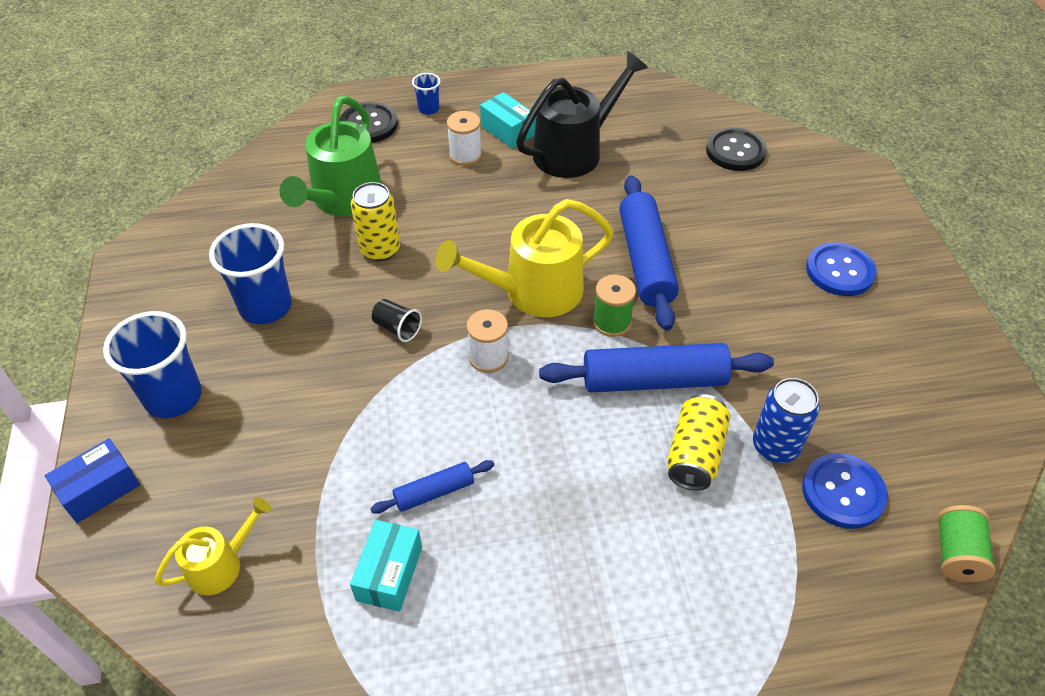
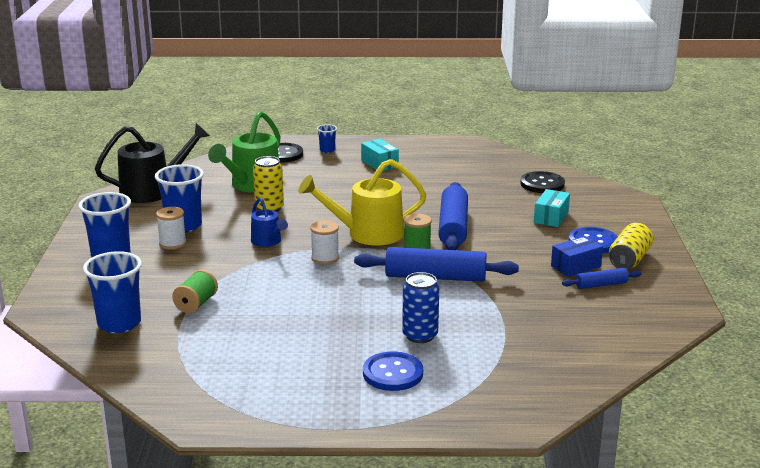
camera: 10 degrees right, 25 degrees down
(100, 489) = (53, 288): blue box -> blue box (575, 266)
(221, 565) = (119, 323): yellow watering can -> blue cup
(389, 573) = (224, 337): turquoise box -> turquoise box (551, 217)
(397, 328) = (268, 241): black cup -> blue watering can
(434, 492) = (266, 309): blue rolling pin -> blue rolling pin (601, 285)
(465, 155) = (345, 172): white spool -> white spool (172, 243)
(574, 151) = (424, 176): black watering can -> black watering can (153, 190)
(695, 454) = (450, 309): yellow can -> yellow can (629, 259)
(775, 446) = (508, 311): blue can -> blue can (420, 335)
(843, 492) = (546, 334): blue button -> blue button (393, 373)
(956, 554) = (614, 366): green spool -> green spool (196, 304)

